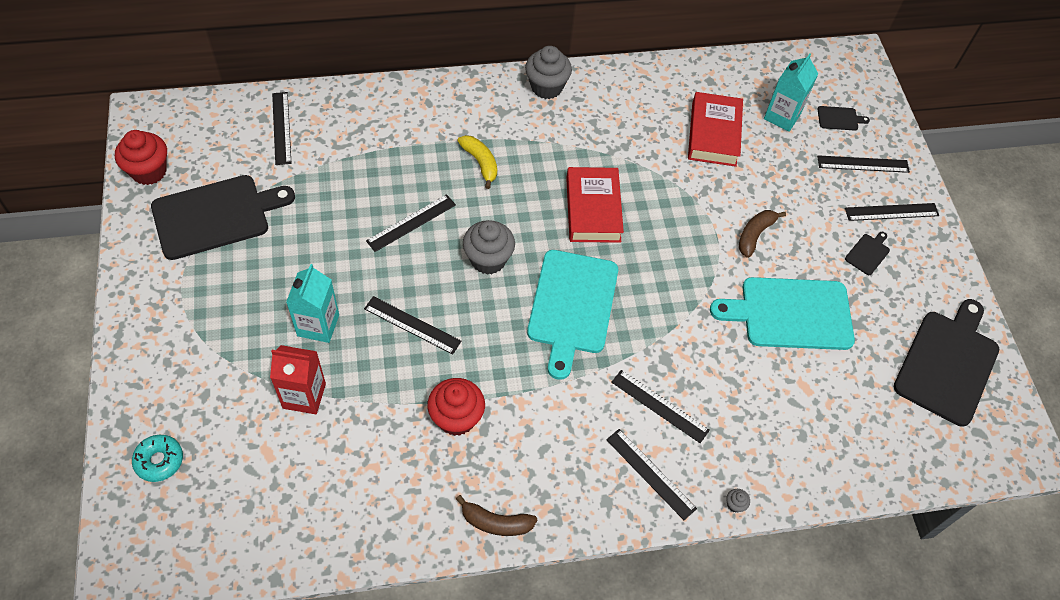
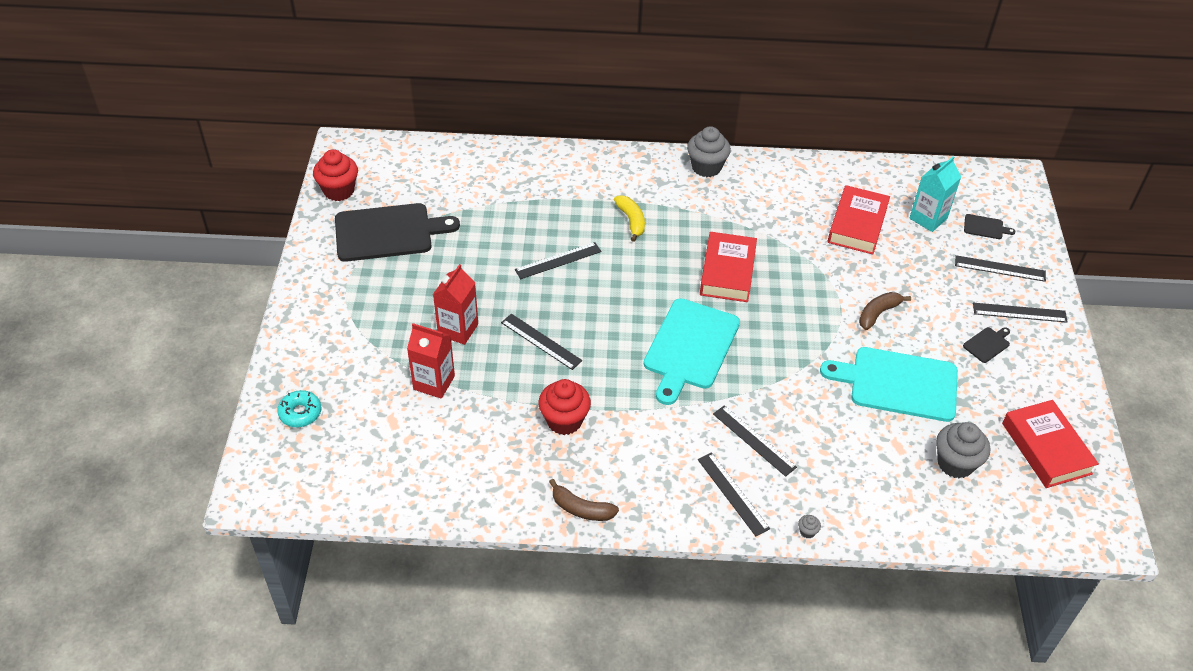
camera: 15 degrees right, 10 degrees down
(281, 128) = (459, 171): black ruler -> none
(318, 325) = (458, 329): turquoise carton -> red carton
(488, 259) = (621, 299): grey cupcake -> grey cupcake (955, 463)
(947, 363) = (1046, 448): black cutting board -> red book

